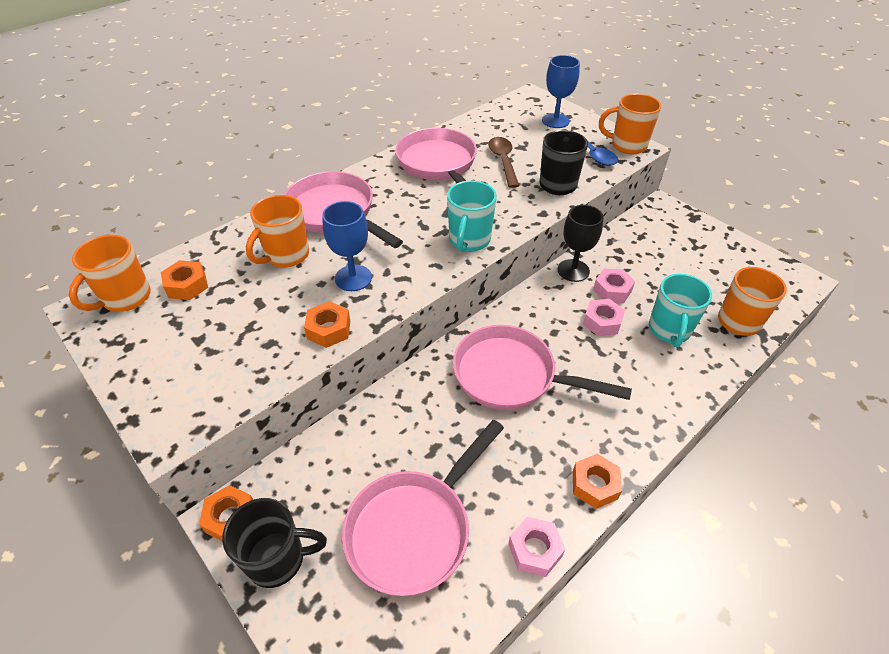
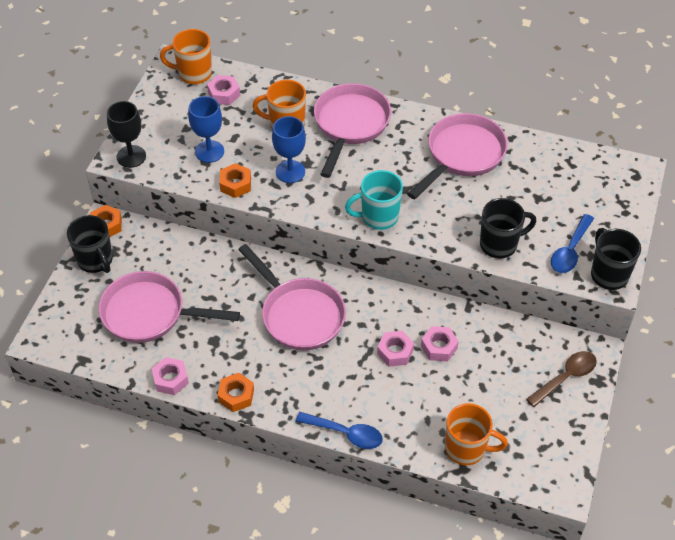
camera: 60 degrees right, 5 degrees up
(187, 285) = (224, 94): orange nut -> pink nut
(503, 161) = (504, 194): brown spoon -> brown spoon (566, 377)
(511, 376) = (299, 314): pink pan -> pink pan turned 150 degrees clockwise
(555, 121) = (606, 206): blue goblet -> blue goblet (209, 151)
(573, 270) = (444, 312): black goblet -> black goblet (131, 156)
(627, 146) = (608, 274): orange mug -> black mug
(669, 330) = (418, 401): turquoise mug -> none
(689, 403) = (345, 433): none -> blue spoon

